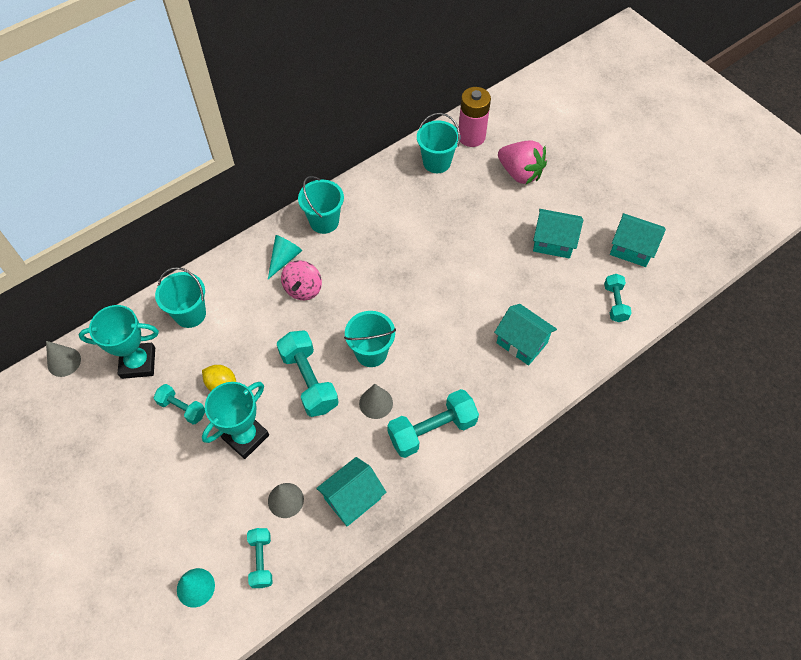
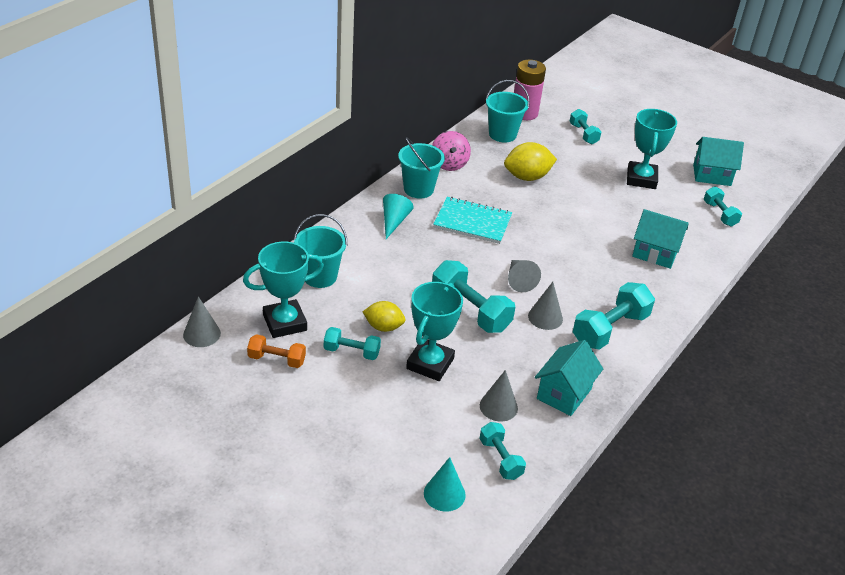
camera: 20 degrees left, 20 degrees down
(115, 404) = (276, 359): none -> orange dumbbell
(303, 289) = (426, 242): pink spinning top -> pink spinning top (449, 164)
(358, 271) = (472, 222): none -> turquoise notebook
(371, 352) = (519, 280): turquoise bucket -> grey cone
(437, 222) = (527, 177): none -> yellow lemon
(520, 173) = (583, 134): pink strawberry -> turquoise dumbbell
(553, 242) = (641, 179): turquoise house -> turquoise trophy

